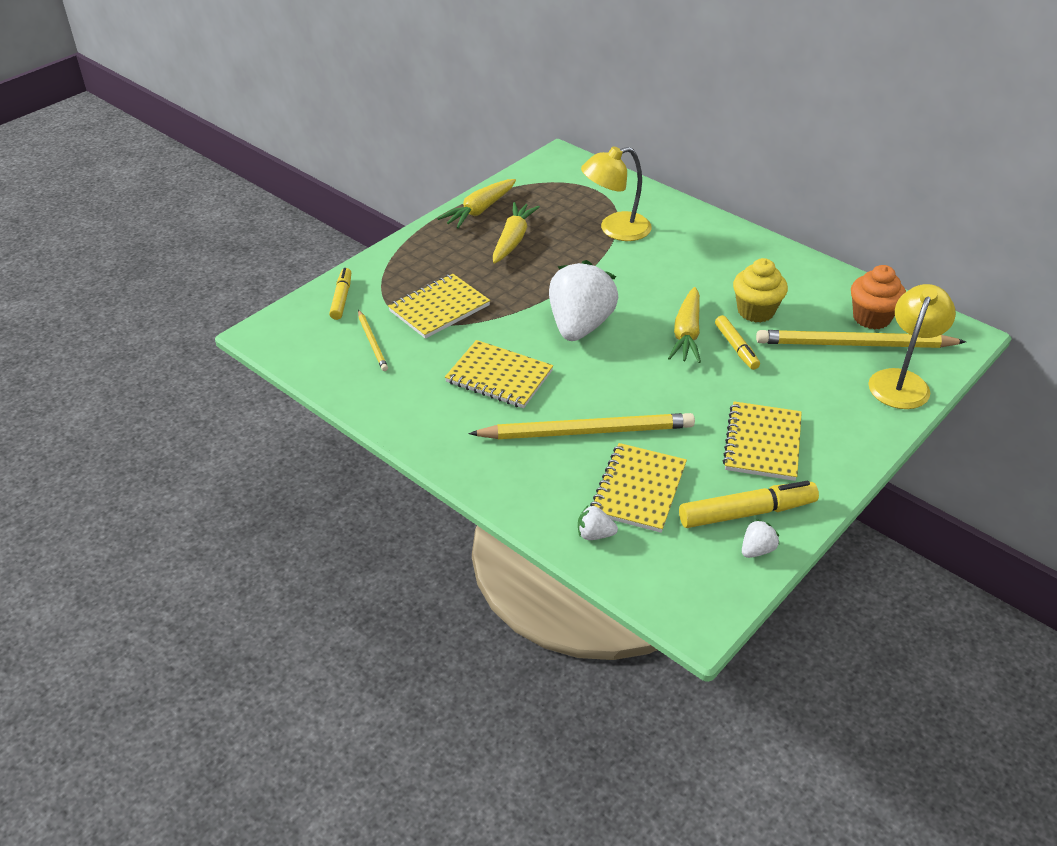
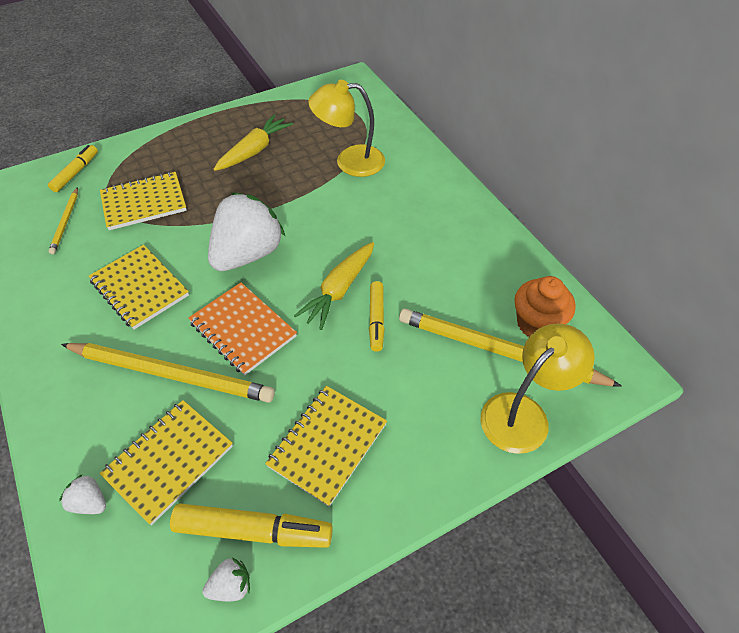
camera: 20 degrees right, 10 degrees up
(479, 211) = (247, 116): yellow carrot -> none
(624, 383) = (243, 329): none -> orange notebook
(755, 311) = (422, 283): yellow cupcake -> none

